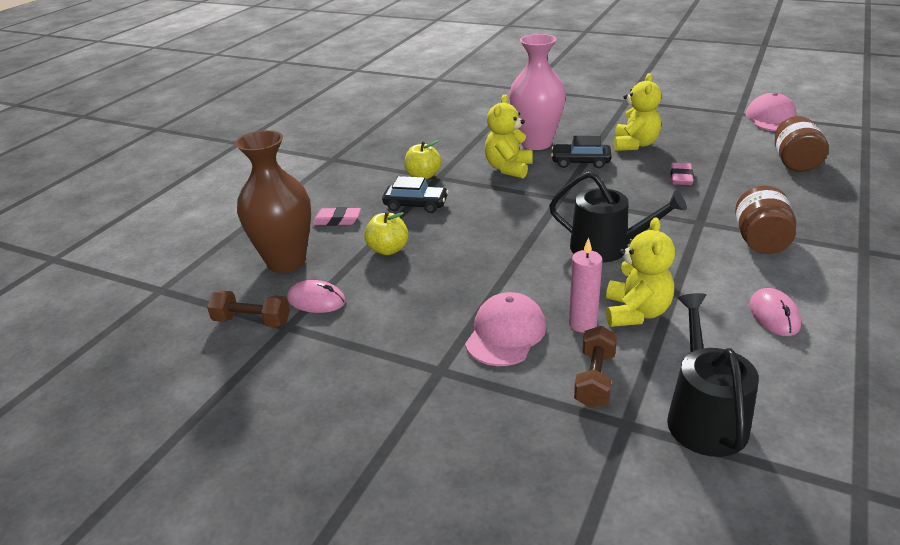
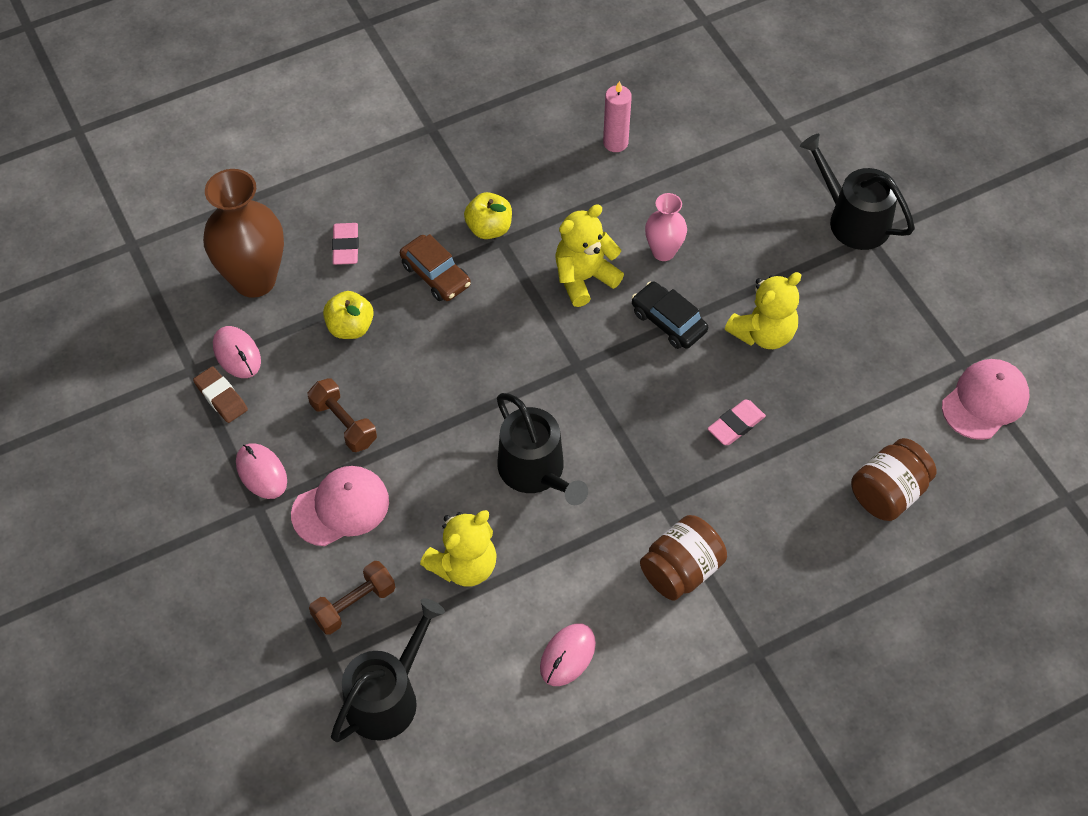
camera: 35 degrees right, 25 degrees up
(252, 321) = (171, 343): brown dumbbell -> brown dumbbell (343, 423)
(331, 327) = (221, 397): none -> brown eraser
(337, 220) = (345, 246): pink eraser -> pink eraser turned 45 degrees clockwise
(416, 205) = (435, 275): black car -> brown car
(417, 349) = (261, 472): none -> pink mouse
(536, 143) = (663, 252): pink vase -> pink vase, size x0.54
(582, 324) = (409, 544): pink candle -> pink candle (615, 143)
(610, 99) = (853, 220): none -> black watering can

